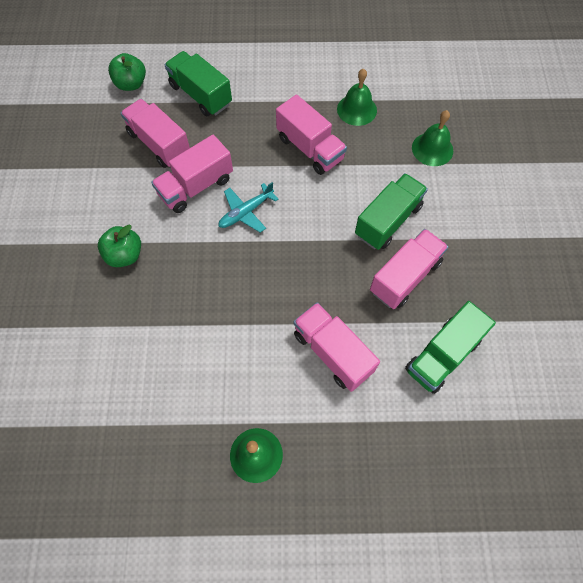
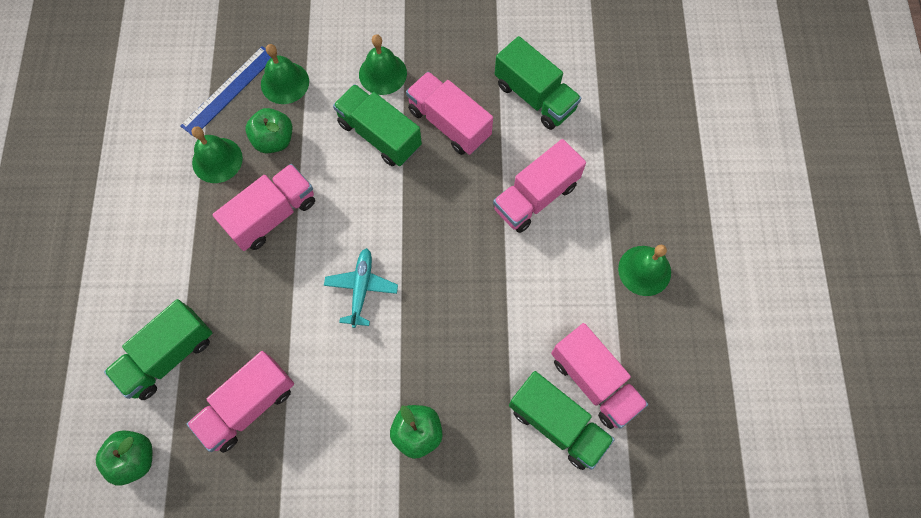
camera: 90 degrees left, 5 degrees up
(117, 364) = (557, 424): none -> green truck
(196, 186) = (320, 352): pink truck -> pink truck (594, 381)
(246, 212) = (361, 289): turquoise plane -> turquoise plane turned 135 degrees counterclockwise
(377, 145) = (274, 140): none -> green apple
(420, 112) = (228, 90): none -> blue ruler
(451, 221) = (382, 73): none -> green bell

